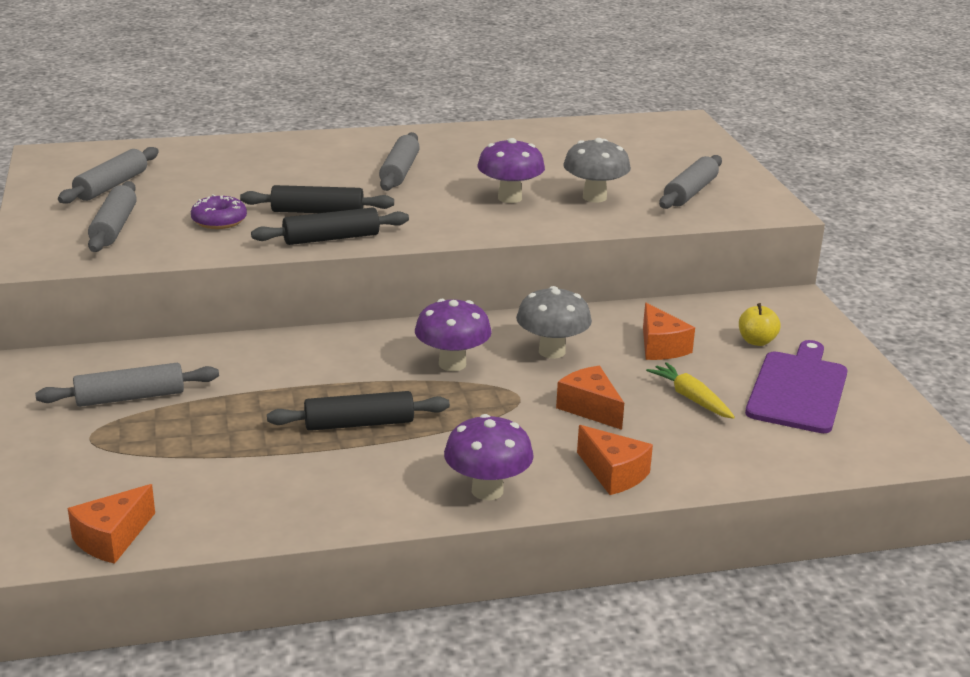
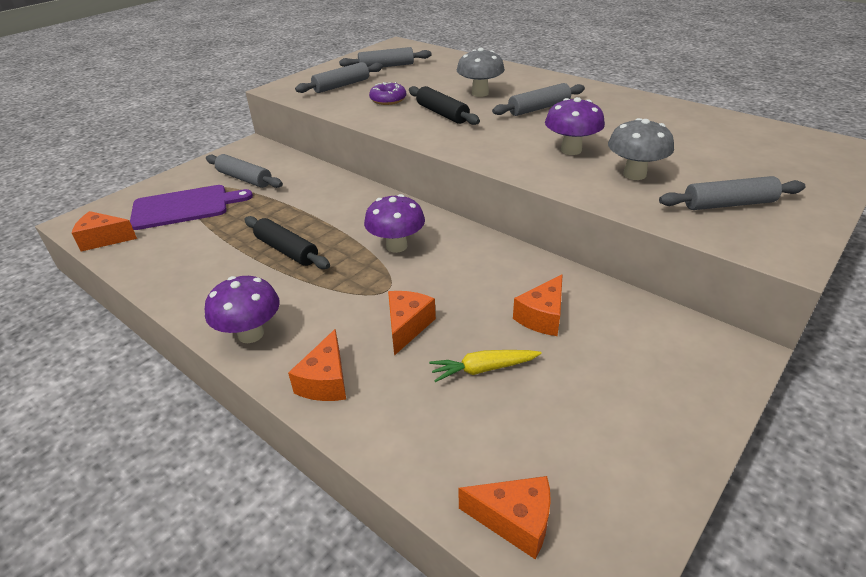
camera: 55 degrees right, 10 degrees up
(331, 238) = (414, 130): black rolling pin -> none
(552, 351) = (465, 273): grey mushroom -> grey mushroom (480, 93)
(691, 398) = (483, 369): yellow carrot -> yellow carrot turned 120 degrees counterclockwise
(756, 341) = (629, 362): yellow apple -> none
(798, 389) = (582, 427): purple cutting board -> purple cutting board (185, 207)
(852, 452) = (515, 521): none -> orange cheese

